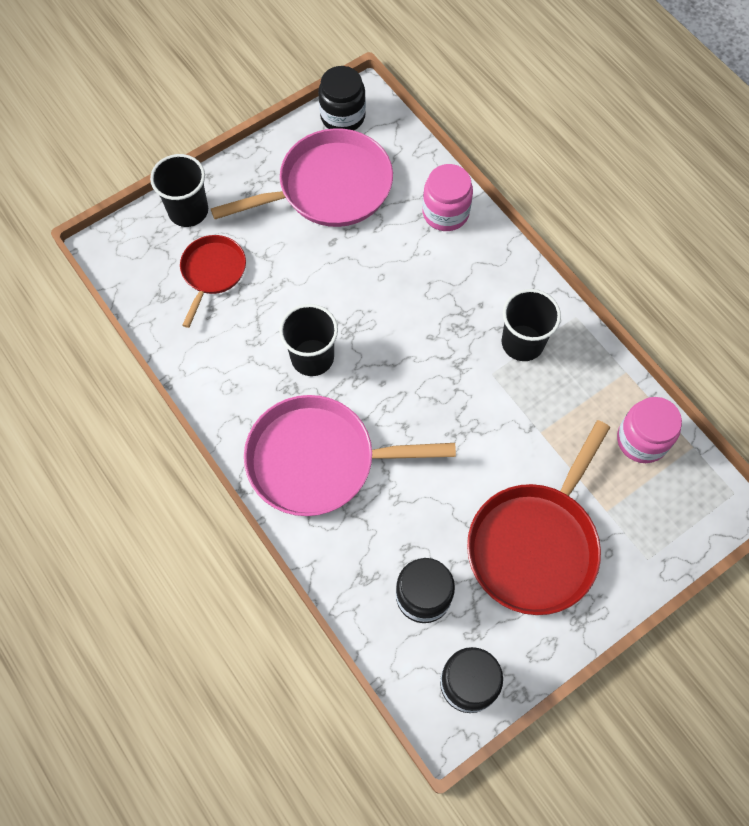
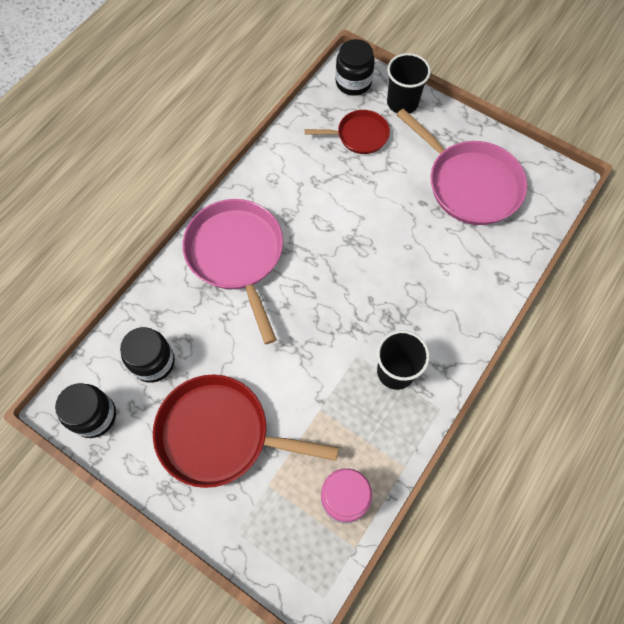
camera: 70 degrees right, 0 degrees up
(312, 357) = (318, 223): black cup -> none
(342, 116) = (540, 171): black jar -> black jar (353, 82)
(445, 213) = (490, 274): pink jar -> none

